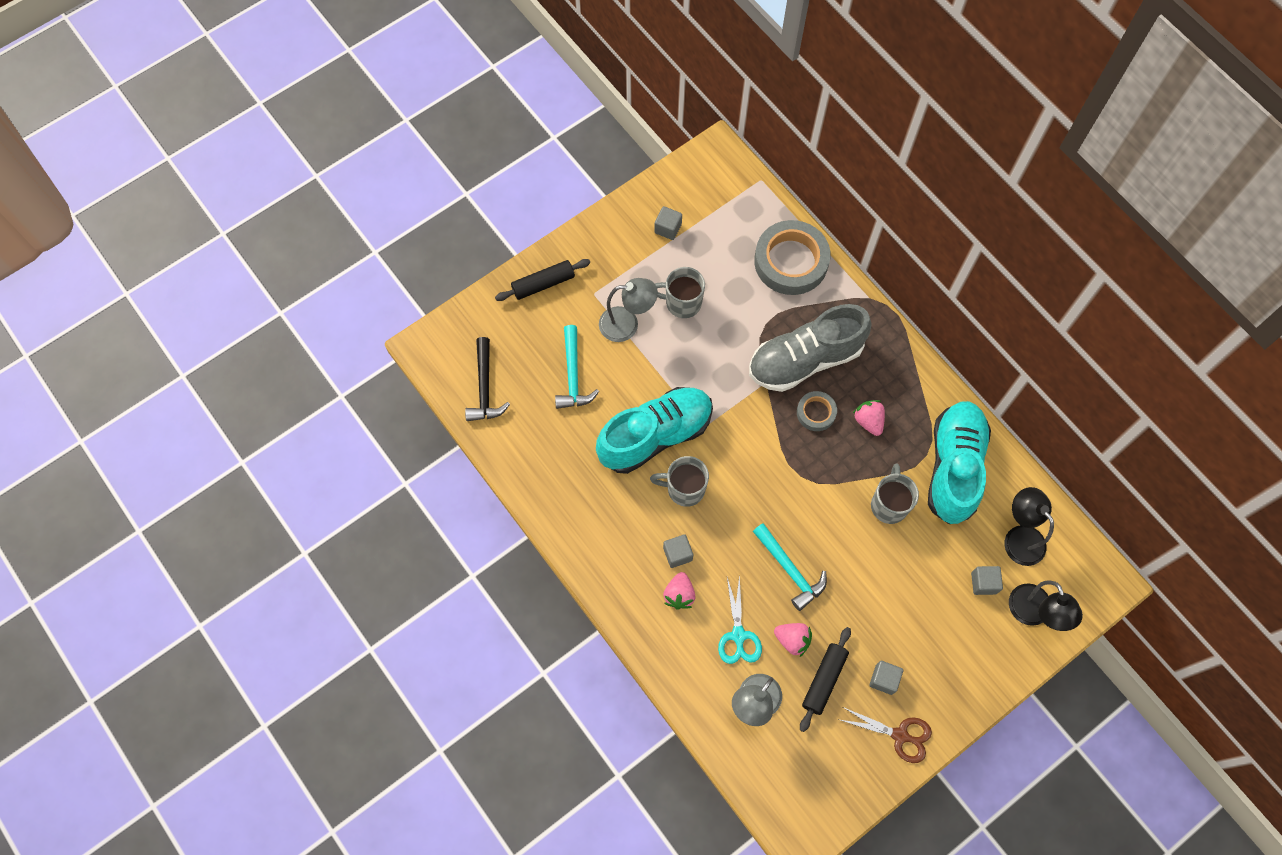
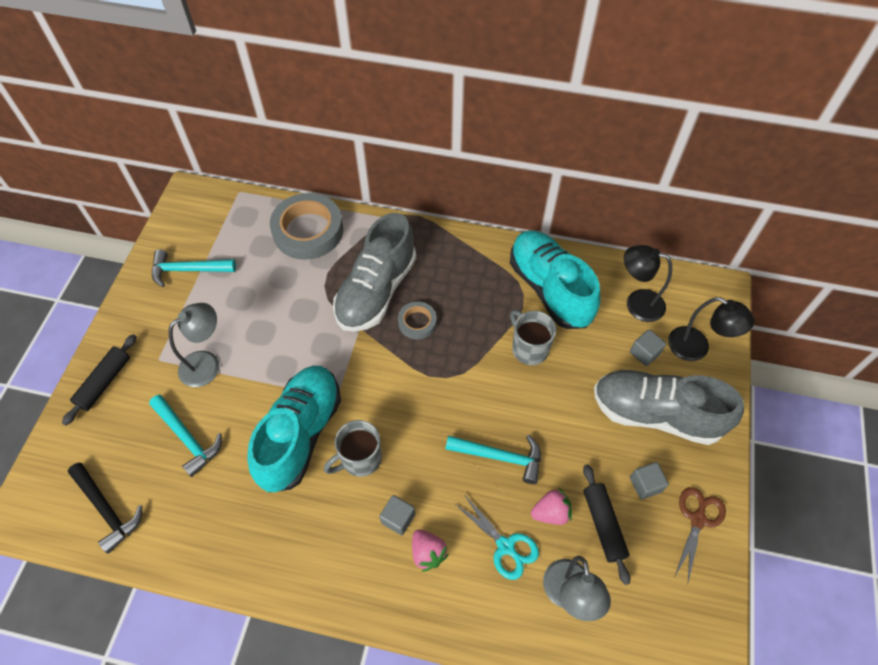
camera: 40 degrees left, 10 degrees down
(668, 228) = (188, 270): grey cube -> turquoise hammer
(682, 303) = (242, 316): grey mug -> none
(868, 421) = (461, 301): pink strawberry -> none
(900, 735) = (697, 519): brown scissors -> brown scissors turned 45 degrees counterclockwise
(944, 636) = (656, 414): none -> grey shoe

